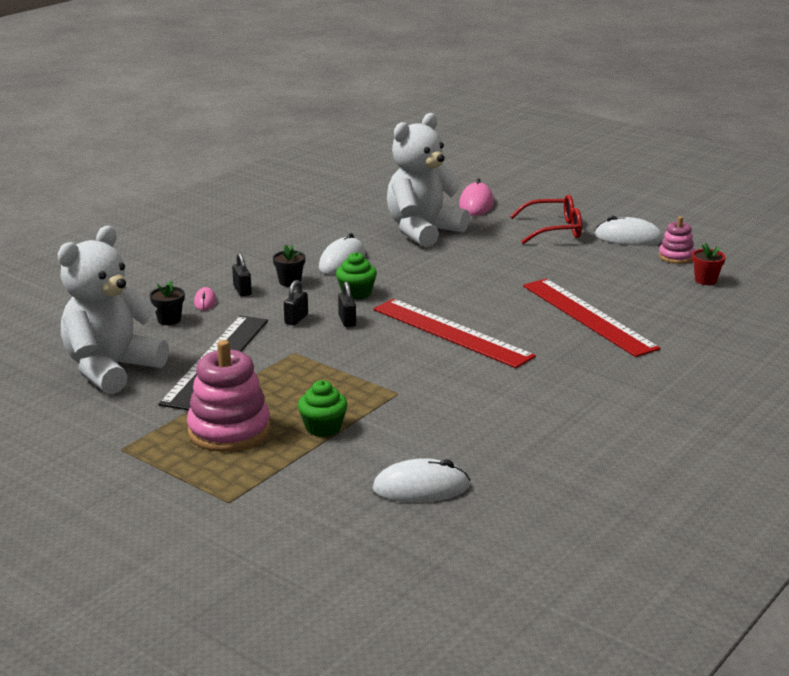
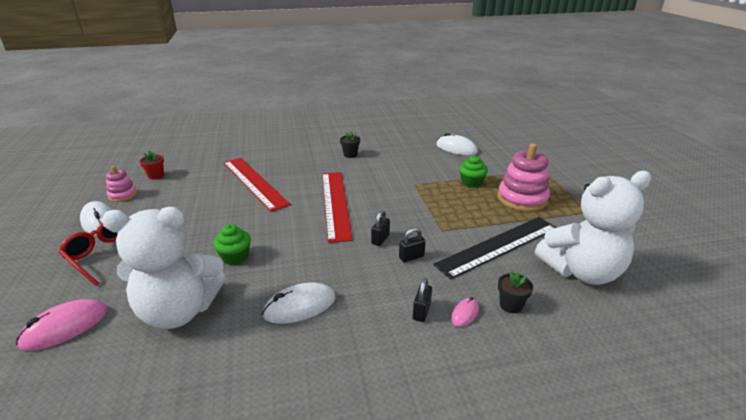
camera: 140 degrees left, 5 degrees up
(290, 282) = (372, 302): black flower pot -> black flower pot (350, 154)
(356, 293) = (341, 262): green cupcake -> green cupcake (235, 257)
(588, 316) = (254, 182): red ruler -> red ruler turned 45 degrees counterclockwise

